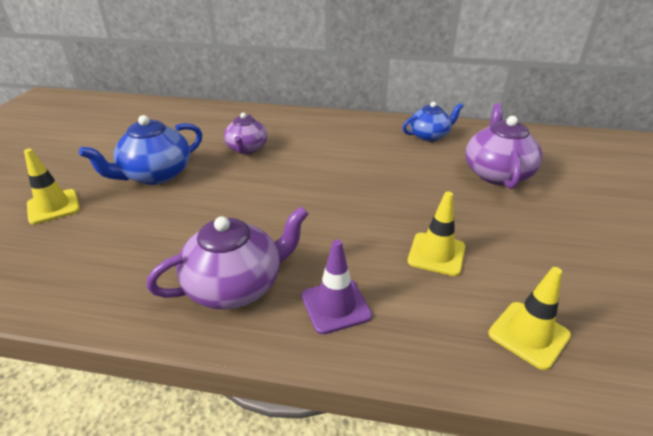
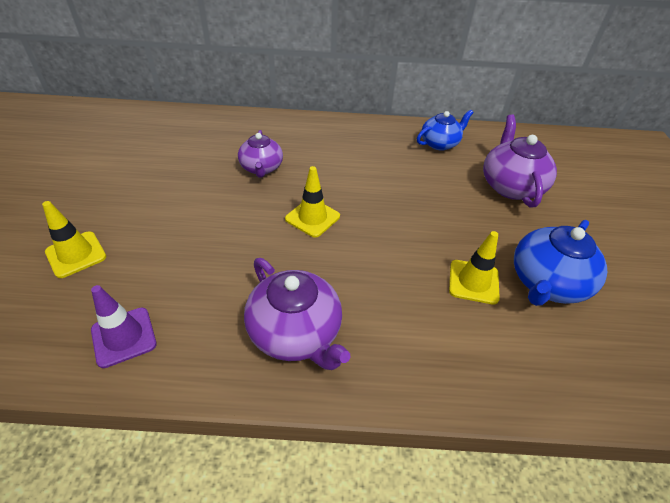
camera: 10 degrees left, 10 degrees up
(156, 175) = (174, 207): blue teapot -> blue teapot (546, 283)
(236, 285) = (296, 333): purple teapot -> purple teapot turned 90 degrees clockwise
(336, 306) = (395, 346): purple traffic cone -> purple traffic cone (124, 337)
(528, 334) = (567, 359): yellow traffic cone -> yellow traffic cone (312, 217)

